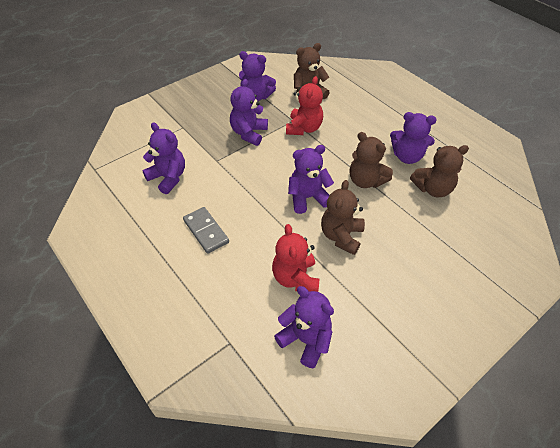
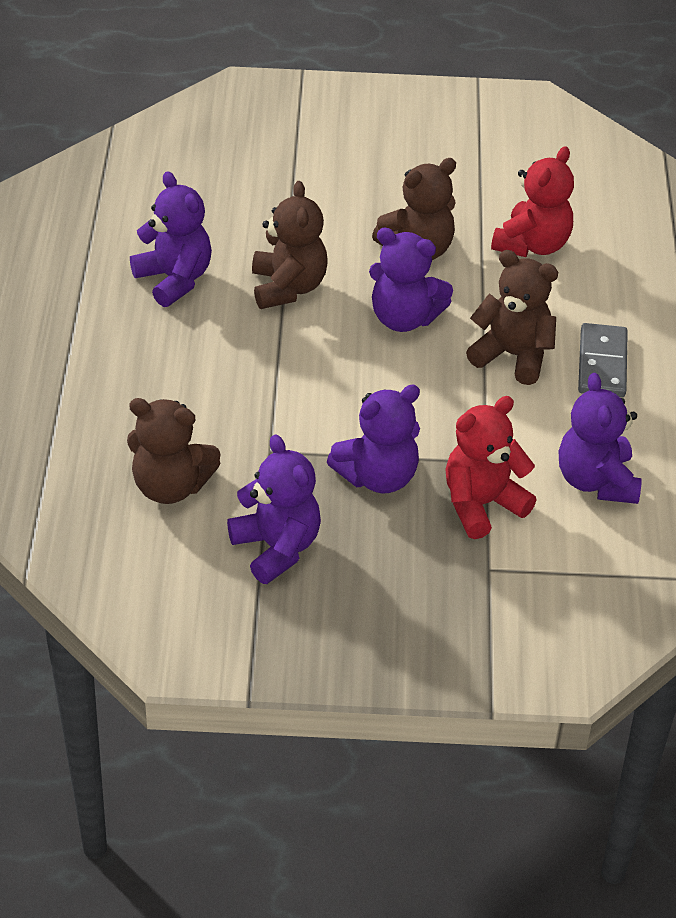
camera: 140 degrees left, 5 degrees down
(304, 128) = (270, 424): red teddy bear -> red teddy bear (482, 504)
(305, 340) = (583, 190): purple teddy bear -> none
(433, 189) = (210, 222): brown teddy bear -> brown teddy bear (512, 355)

